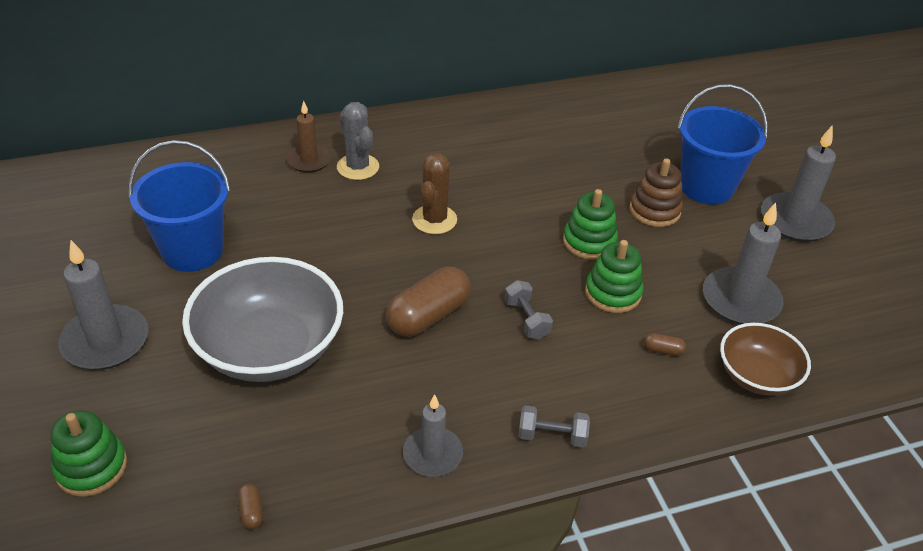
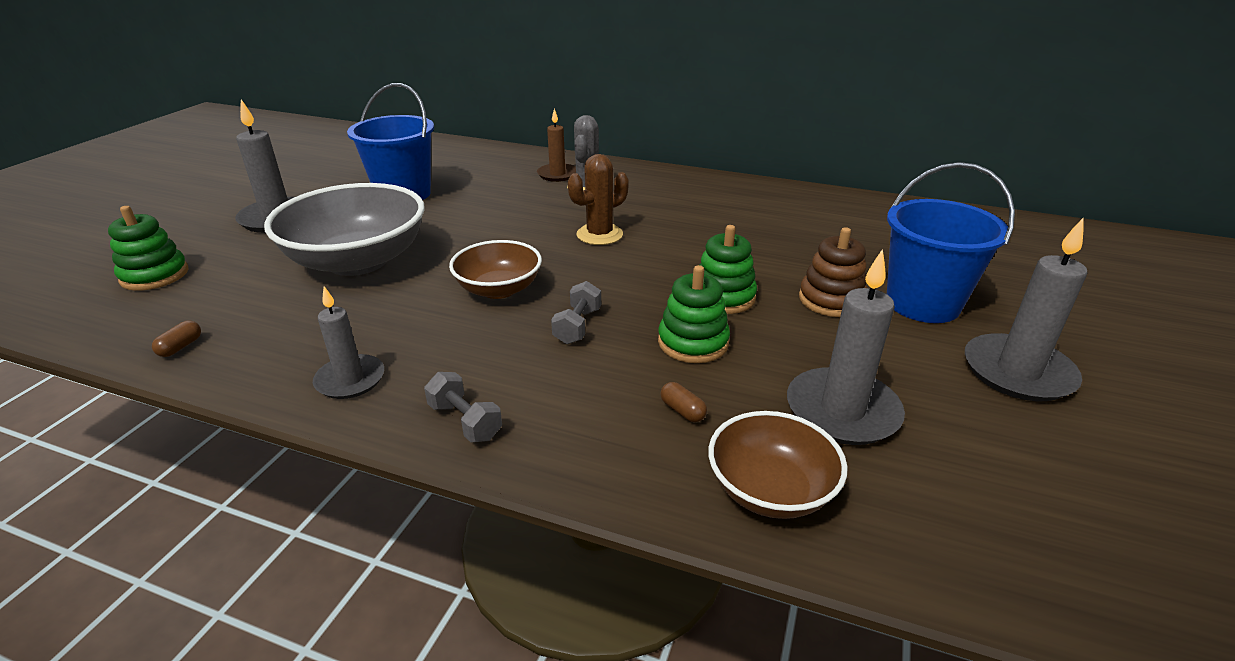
camera: 40 degrees right, 10 degrees down
(428, 315) = (499, 289): brown capsule -> brown bowl

